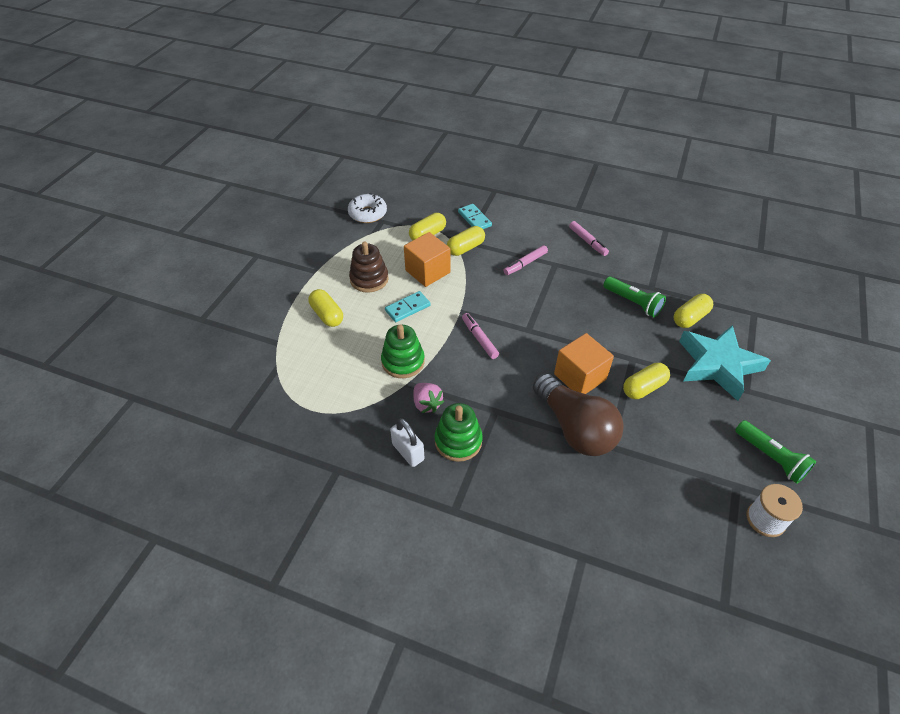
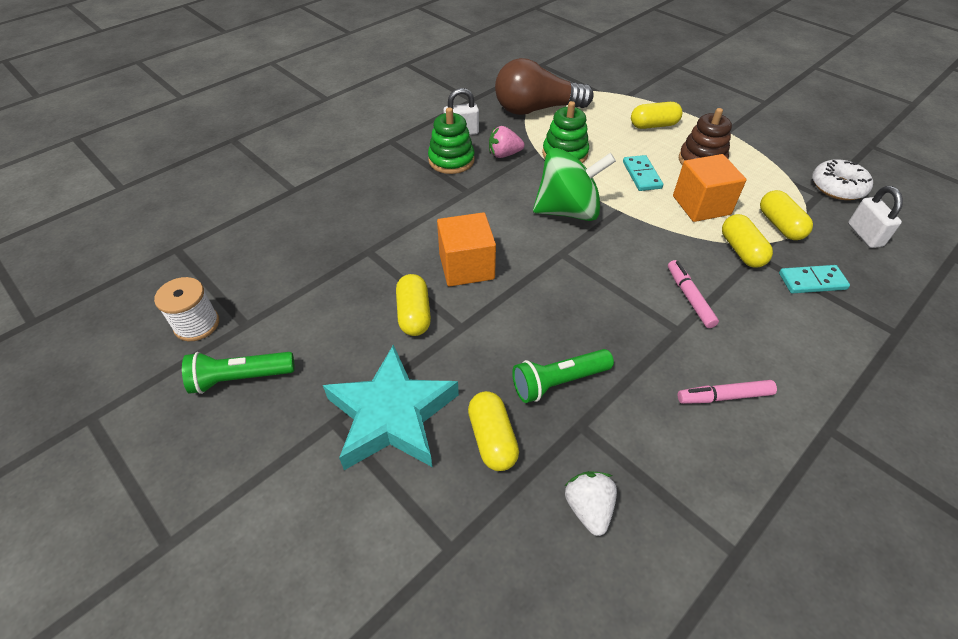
camera: 115 degrees right, 0 degrees up
(415, 202) = (865, 235): none -> white padlock
(479, 339) = (568, 211): pink marker -> green spinning top
(575, 428) = (408, 235): brown light bulb -> brown light bulb (536, 109)
(690, 274) = (588, 508): none -> white strawberry

